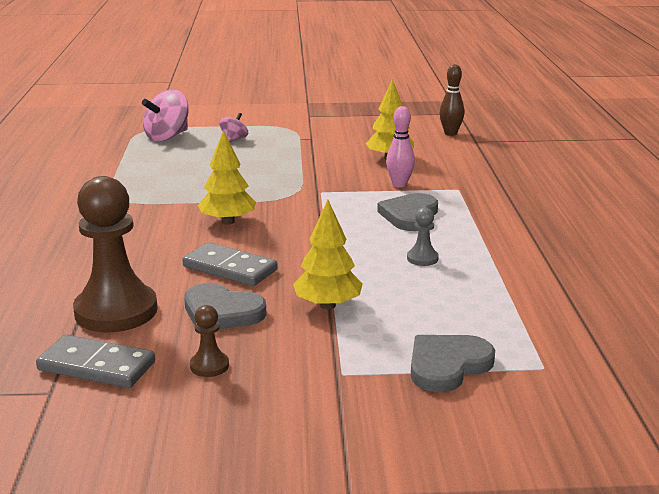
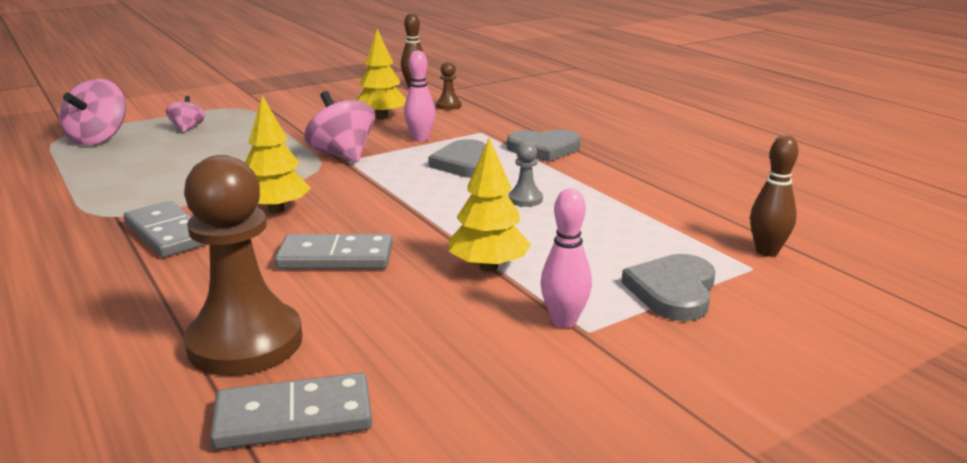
camera: 30 degrees left, 0 degrees up
(143, 222) = (168, 233): none -> grey domino
(209, 366) = (436, 369): brown pawn -> brown pawn (448, 106)
(221, 312) = (381, 306): grey heart -> grey heart (544, 149)
(322, 186) = (342, 155): none -> pink spinning top
(333, 361) = (564, 321): none -> pink bowling pin
(577, 358) = (767, 251): none -> brown bowling pin

